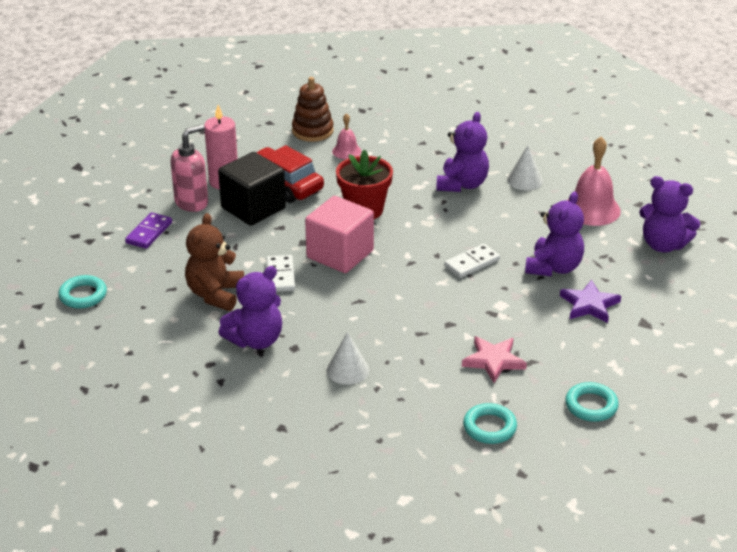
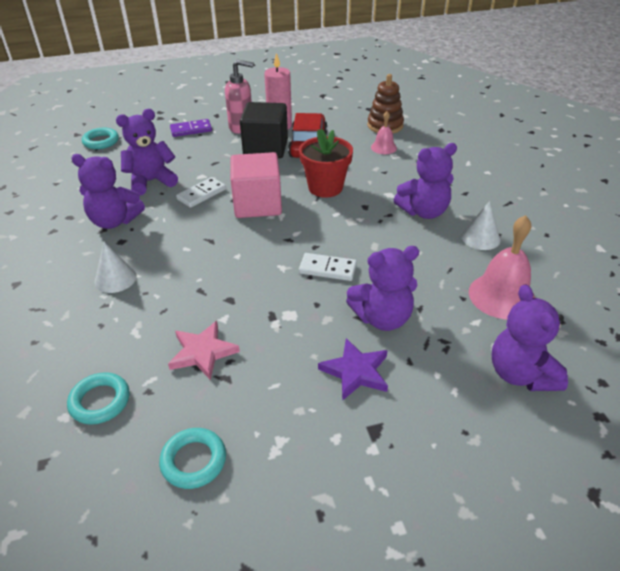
camera: 50 degrees right, 5 degrees up
(215, 294) = (151, 181): brown teddy bear -> purple teddy bear

